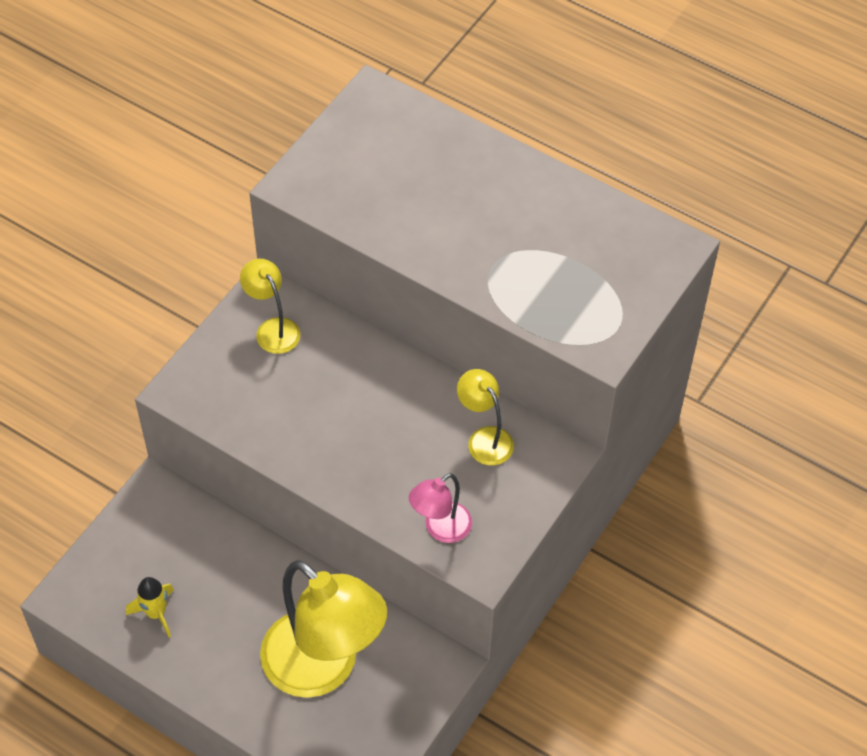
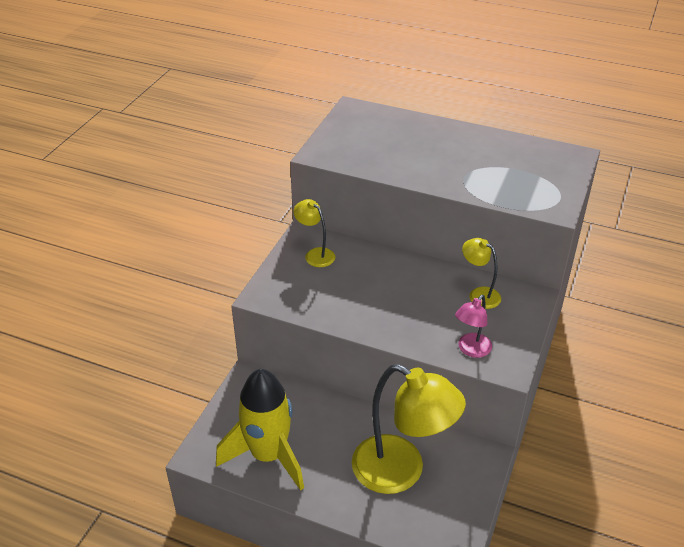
camera: 10 degrees left, 15 degrees down
(156, 613) = (268, 455): yellow rocket -> yellow rocket, size x2.34

